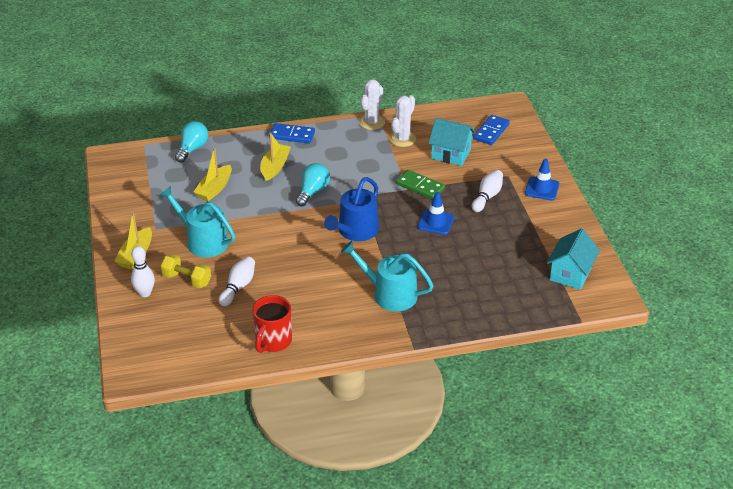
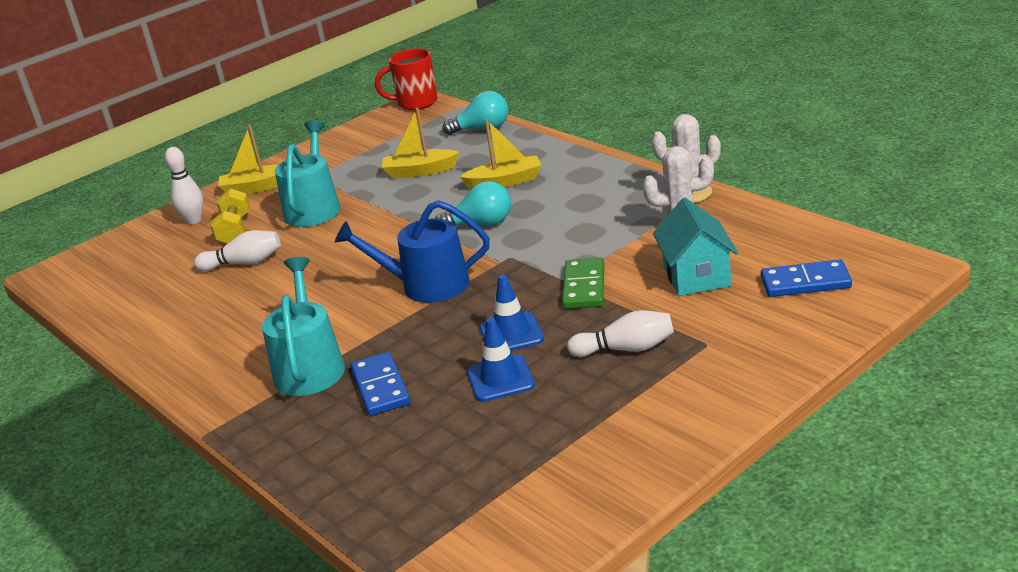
camera: 65 degrees right, 10 degrees down
(273, 341) = (154, 328): red mug -> red mug (415, 103)
(292, 135) = (585, 162): blue domino -> blue domino (381, 387)
(542, 189) = (713, 389): blue traffic cone -> blue traffic cone (500, 379)
(570, 274) = (504, 514): turquoise house -> none

